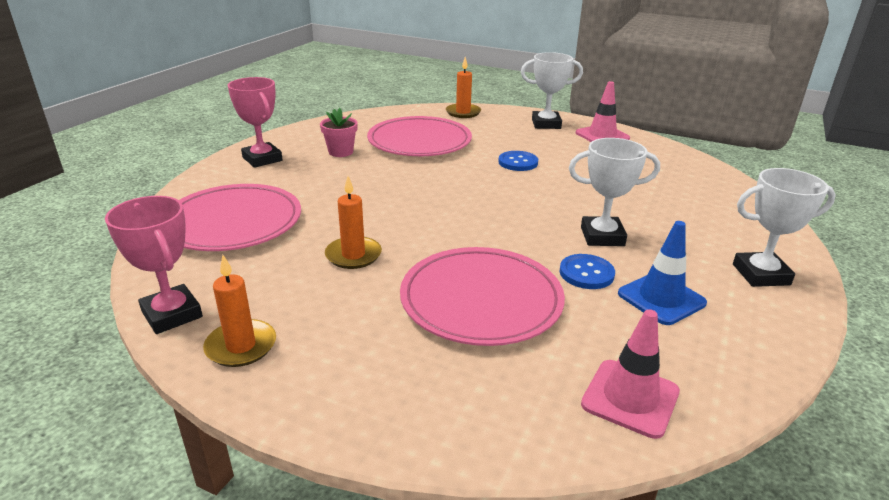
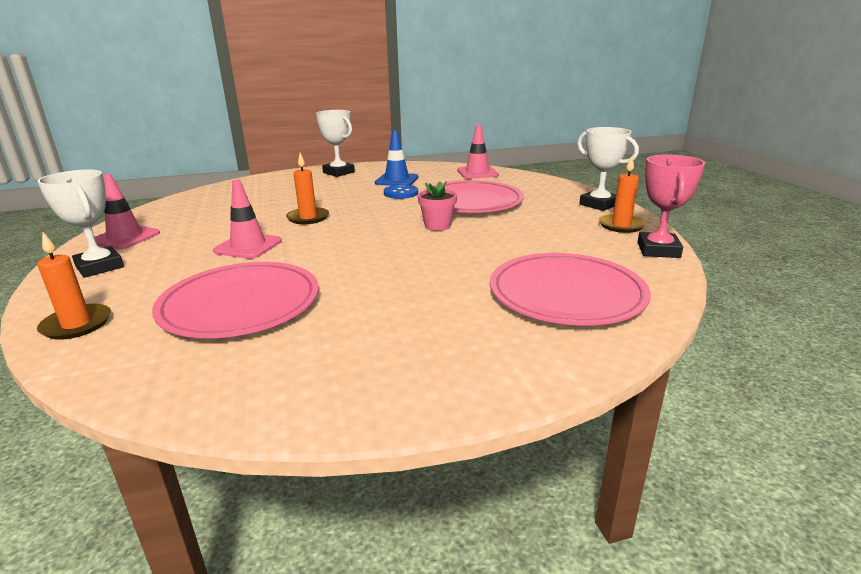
camera: 130 degrees left, 5 degrees down
(262, 159) = (441, 370): pink trophy -> none
(341, 152) = (339, 332): pink flower pot -> pink flower pot (437, 226)
(353, 255) = (502, 238): orange candle -> orange candle (308, 218)
(518, 162) = (248, 246): blue button -> pink traffic cone
(602, 236) = (350, 199): white trophy -> white trophy (599, 204)

